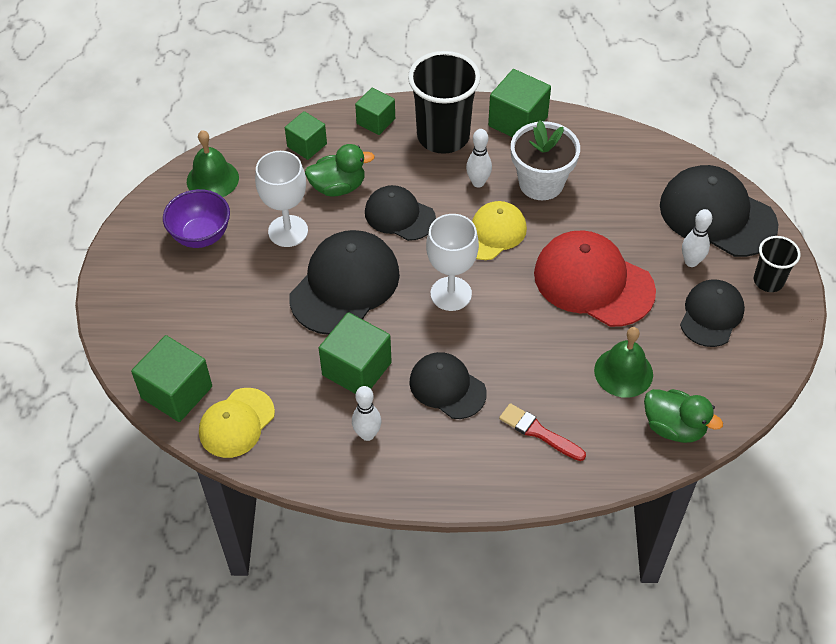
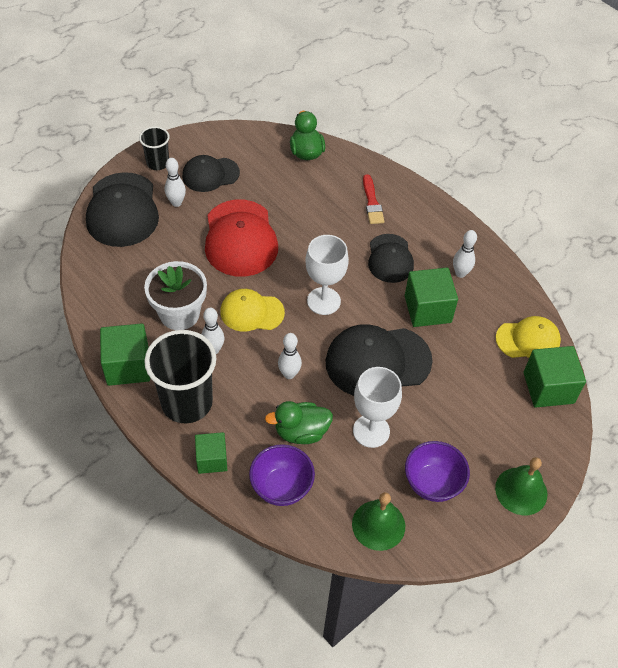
camera: 135 degrees left, 0 degrees up
(307, 145) = (281, 487): green cube -> purple bowl
(338, 187) = (301, 432): green duck -> green duck turned 45 degrees counterclockwise
(399, 215) = (289, 374): black cap -> white bowling pin
(623, 372) = (293, 190): green bell -> green bell (521, 491)

